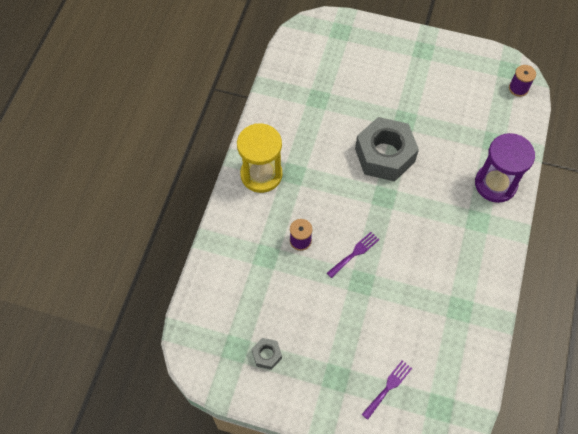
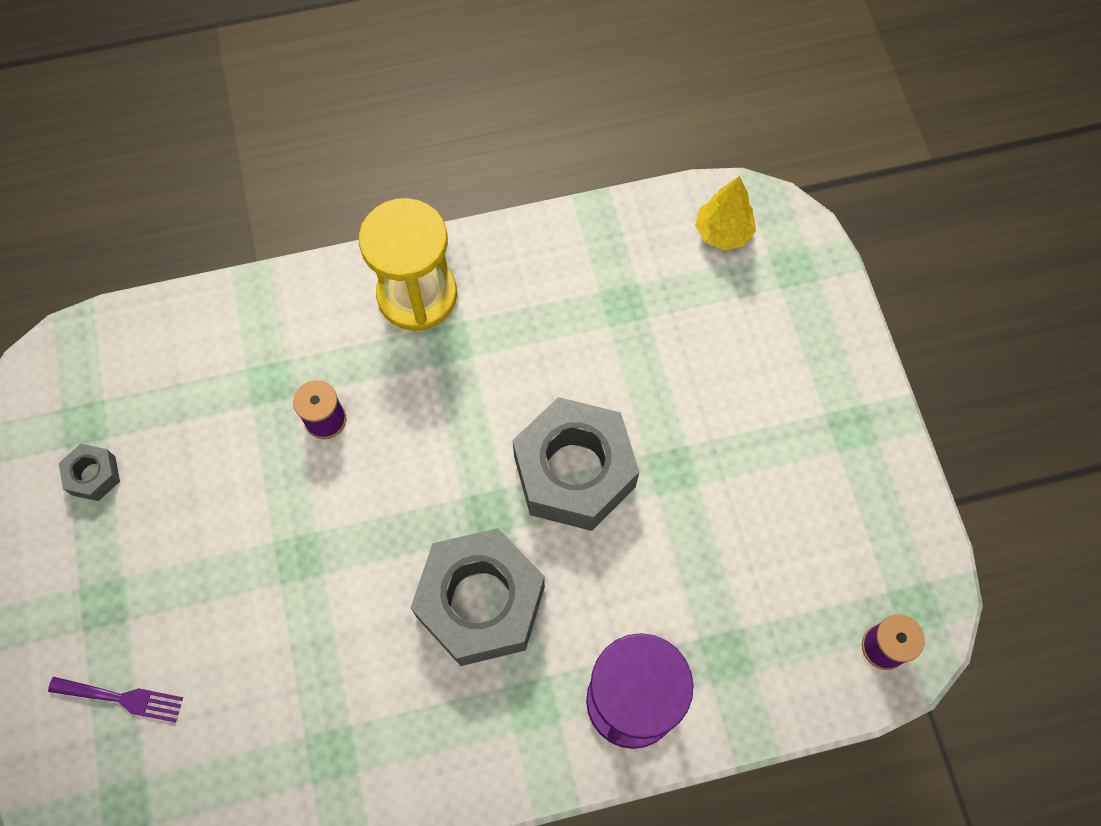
camera: 60 degrees right, 5 degrees up
(308, 46) = (722, 232): none -> yellow tree
(354, 253) = (347, 519): purple fork -> none
(423, 219) = (480, 602): none -> grey nut

